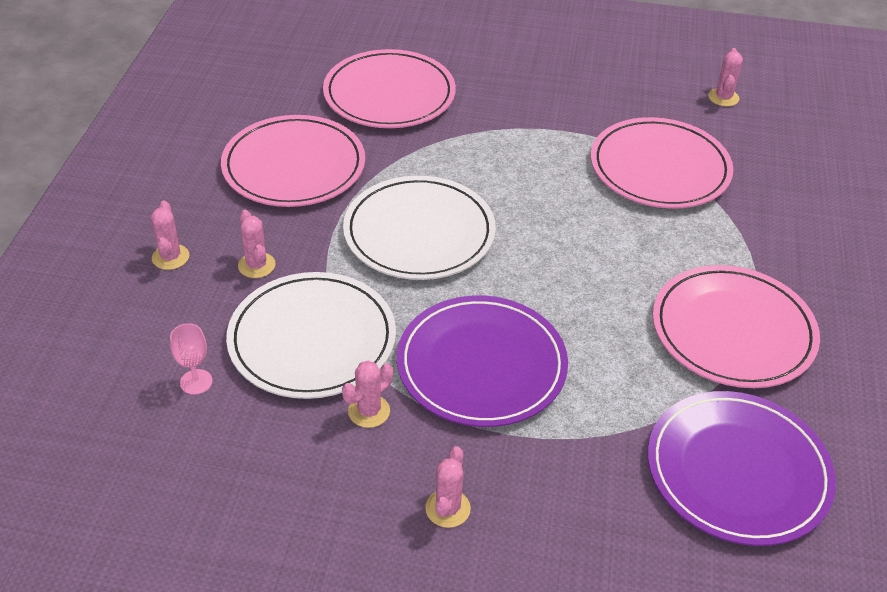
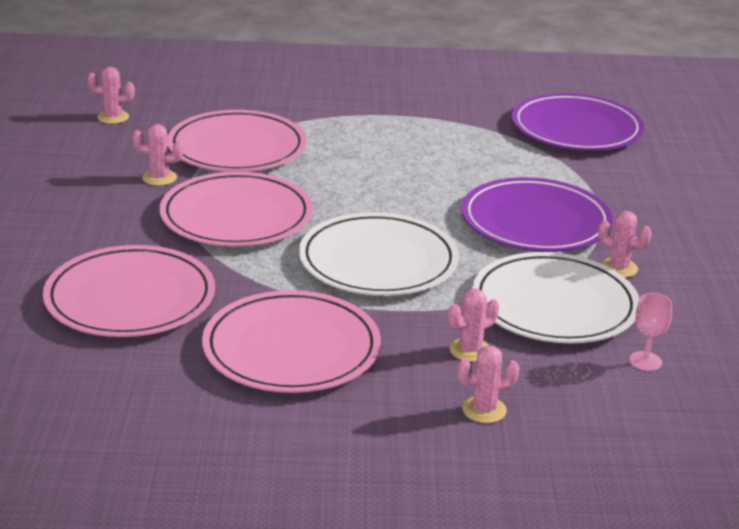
camera: 100 degrees left, 15 degrees down
(447, 508) = (687, 228): pink cactus -> pink cactus (159, 178)
(733, 331) = (439, 125): pink plate -> pink plate (236, 216)

